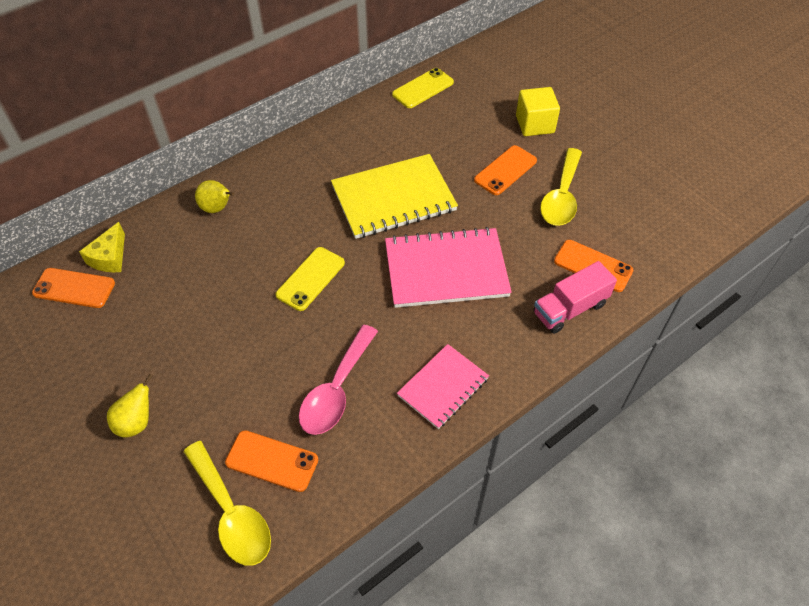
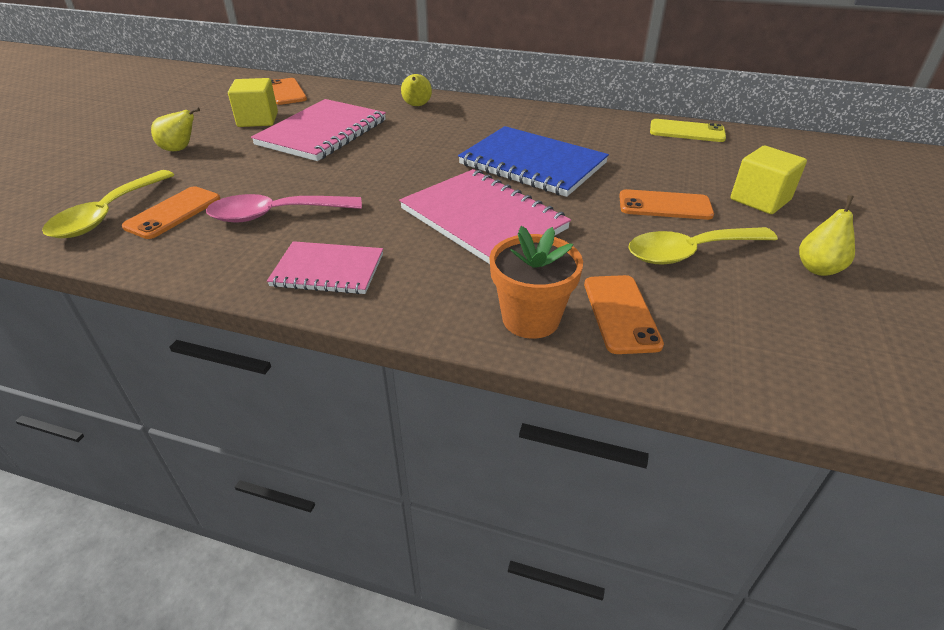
camera: 55 degrees right, 15 degrees down
(109, 257) = (326, 92): yellow cheese -> none
(125, 337) = (258, 120): none -> yellow cube
(208, 299) = (322, 133): none -> pink notebook
(272, 461) = (173, 213): orange phone -> orange phone turned 45 degrees clockwise
(310, 279) = (390, 161): yellow phone -> none
(393, 198) = (532, 164): yellow notebook -> blue notebook
(570, 309) = (530, 319): pink truck -> orange flower pot
(615, 157) = (818, 269): none -> yellow pear

